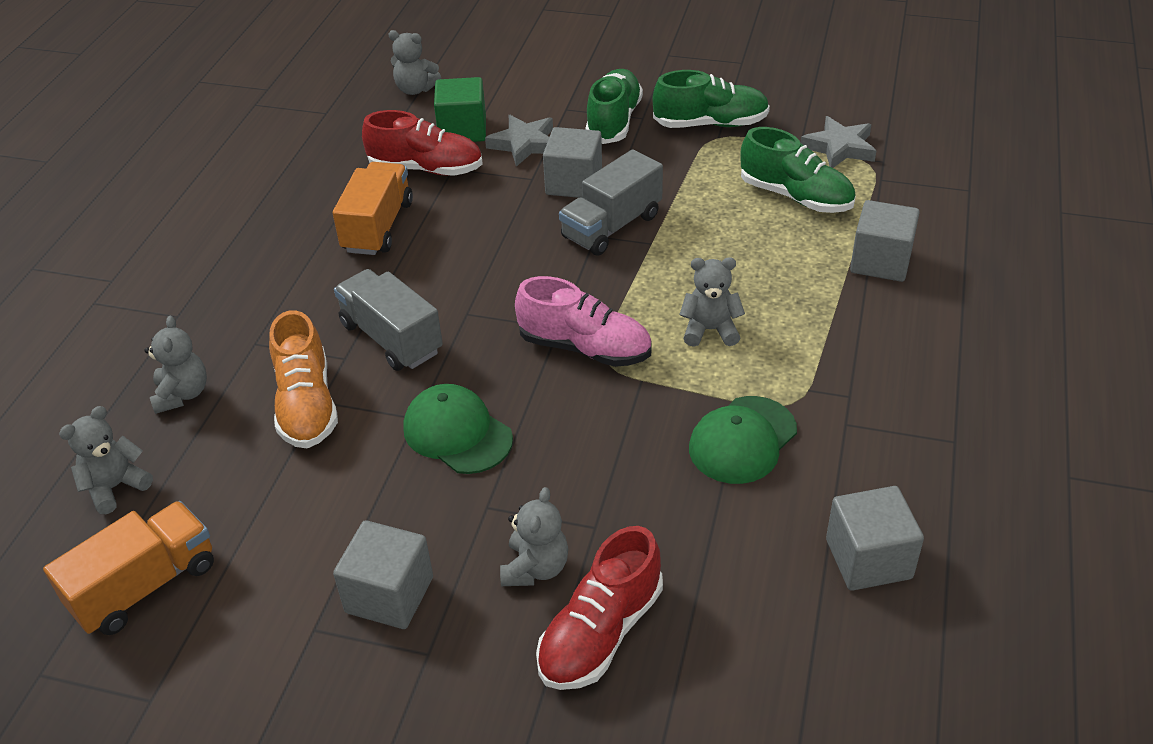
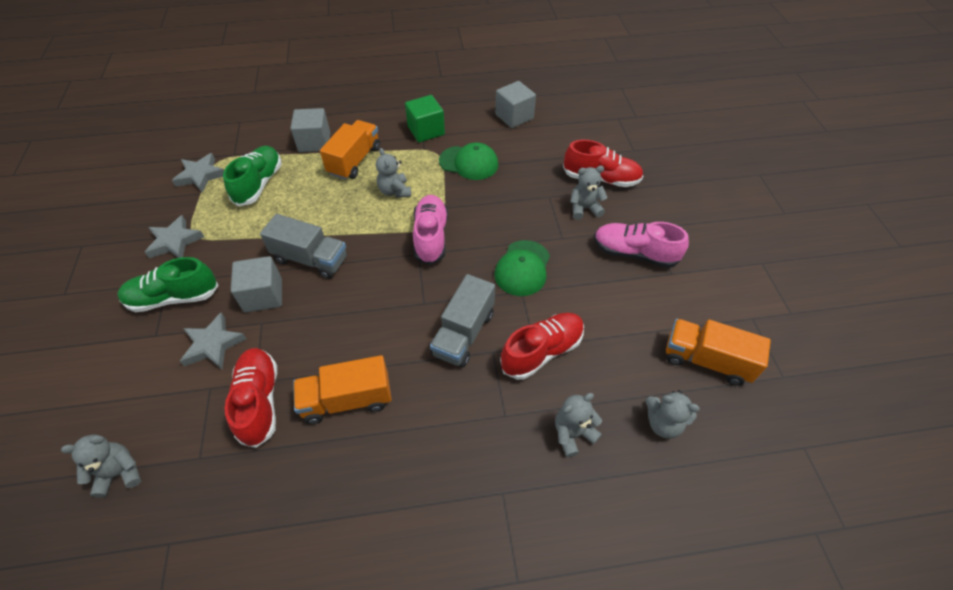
camera: 115 degrees left, 10 degrees up
(306, 405) = (542, 351): orange shoe -> red shoe
(389, 595) = (634, 253): grey cube -> pink shoe
(415, 89) = (120, 473): grey teddy bear -> grey teddy bear turned 105 degrees counterclockwise
(462, 130) = (195, 399): green cube -> green cube (426, 131)
(710, 124) = (175, 242): green shoe -> grey star
(810, 299) = (354, 161): none -> orange truck

